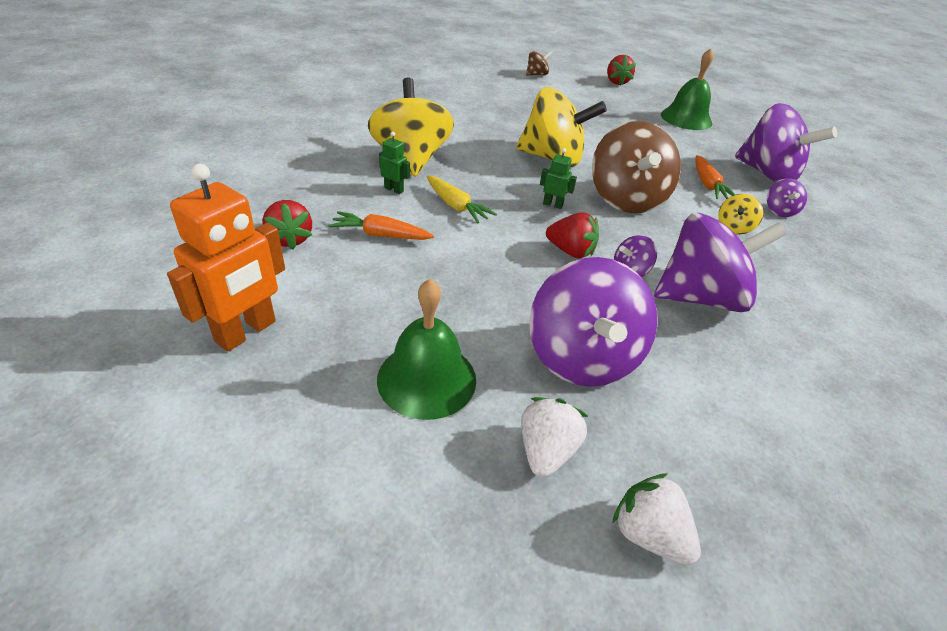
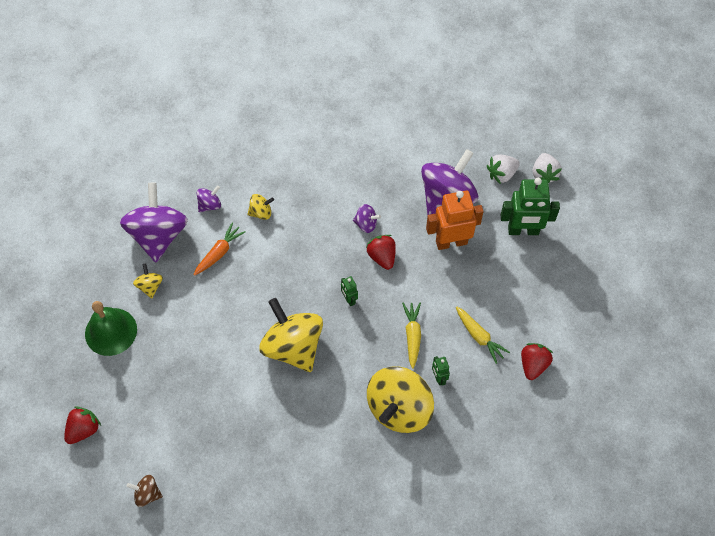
camera: 135 degrees left, 20 degrees up
(246, 332) = (587, 305): orange robot -> orange robot (451, 242)
(380, 235) = (479, 337): orange carrot -> yellow carrot
(427, 379) = (523, 230): green bell -> green robot
(626, 199) = (295, 275): brown spinning top -> none
(648, 534) = (494, 131): white strawberry -> white strawberry (544, 174)
(700, 297) = (350, 188): purple spinning top -> none
(711, 146) = (150, 286): none -> yellow spinning top

